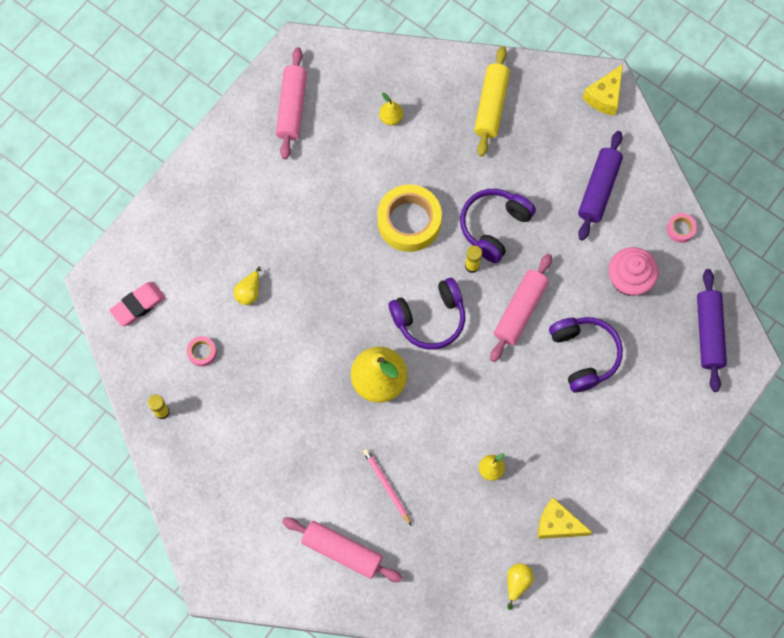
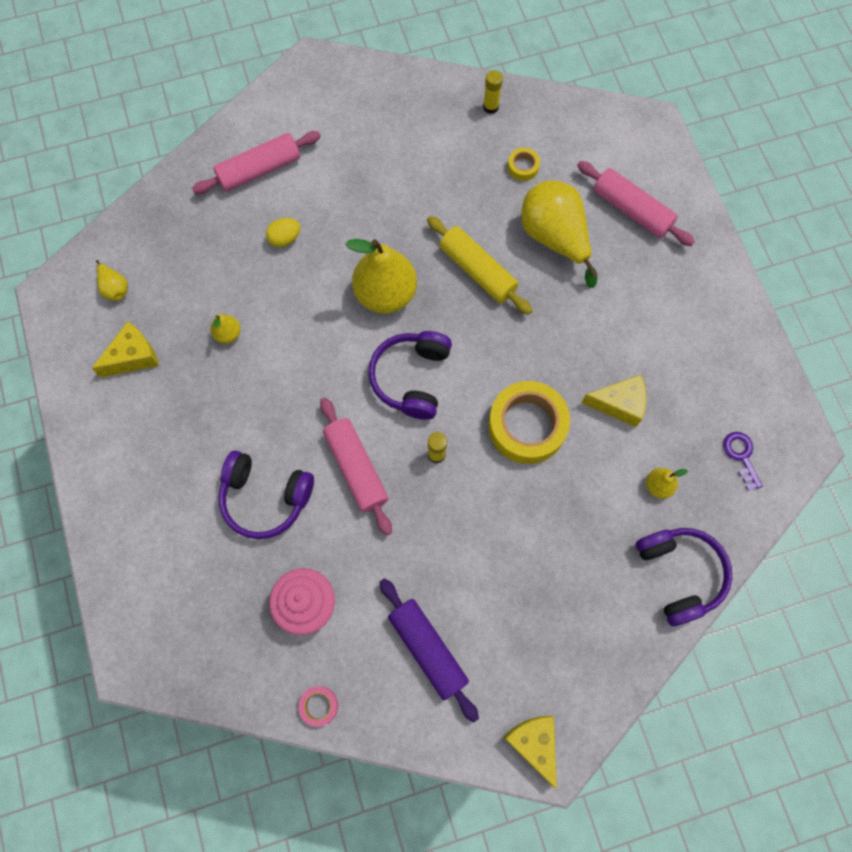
camera: 125 degrees right, 0 degrees up
(138, 305) = (606, 143): pink eraser -> none
(202, 352) = (523, 167): pink tape -> yellow tape
(249, 292) = (554, 238): yellow pear -> yellow pear, size x2.20
(292, 107) = (732, 395): pink rolling pin -> pink rolling pin (632, 210)
(333, 80) = (741, 456): none -> purple key
(350, 173) = (619, 404): none -> yellow cheese
(387, 486) = (285, 239): pink pencil -> yellow egg
(491, 105) = (605, 603): yellow rolling pin -> yellow rolling pin (477, 271)
(494, 226) = (463, 506): purple headphones -> purple headphones (679, 574)
(709, 333) = (188, 644): purple rolling pin -> none

